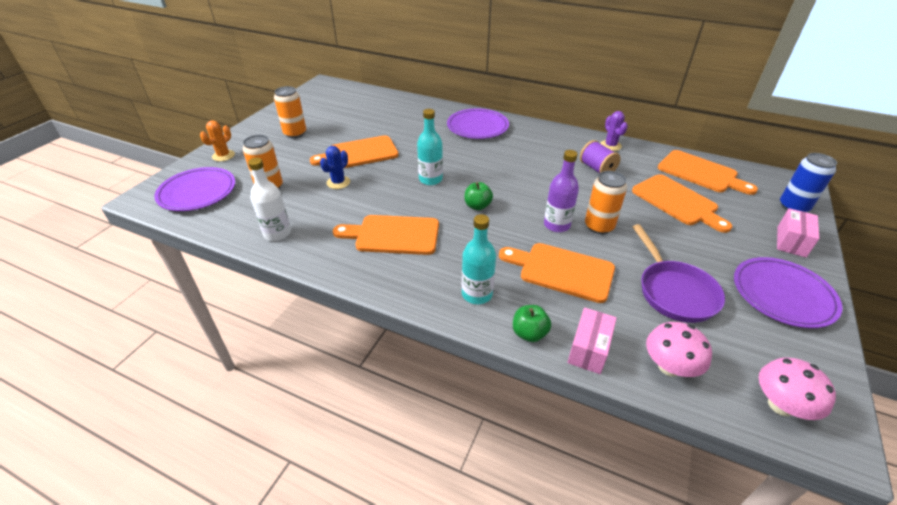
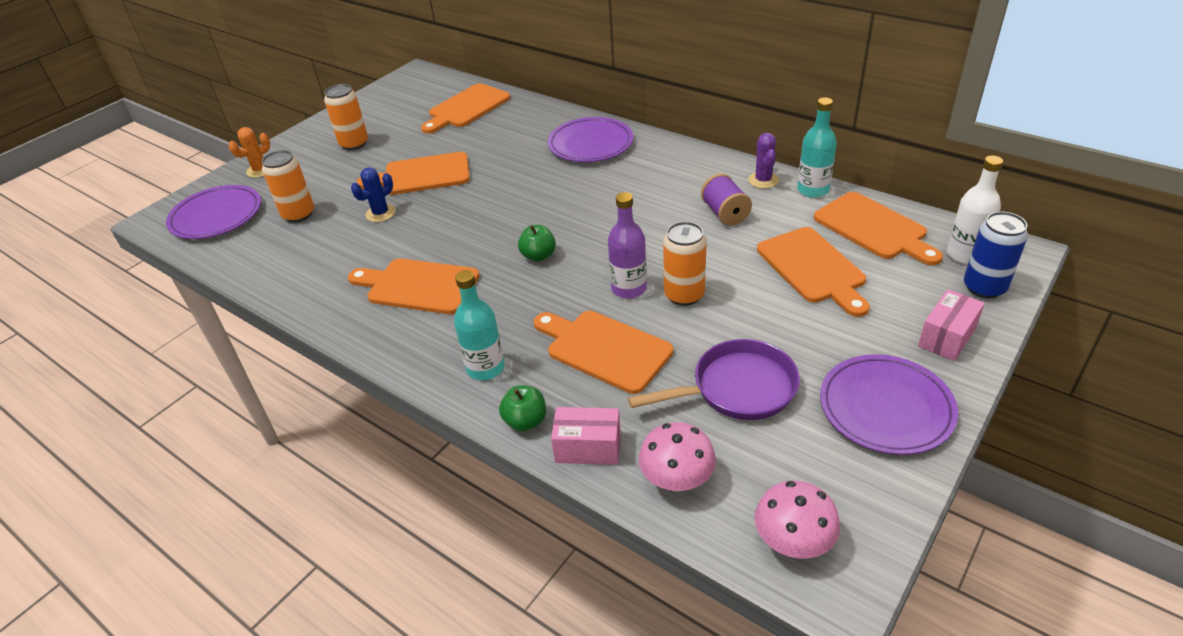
camera: 15 degrees right, 0 degrees up
(277, 233) = (287, 274): white bottle -> white bottle (964, 255)
(373, 106) = (466, 108): none -> orange cutting board
(430, 179) = (495, 216): turquoise bottle -> turquoise bottle (813, 190)
(589, 349) = (588, 448): pink box -> pink box turned 60 degrees clockwise
(674, 291) = (737, 389): purple pan -> purple pan turned 105 degrees counterclockwise

